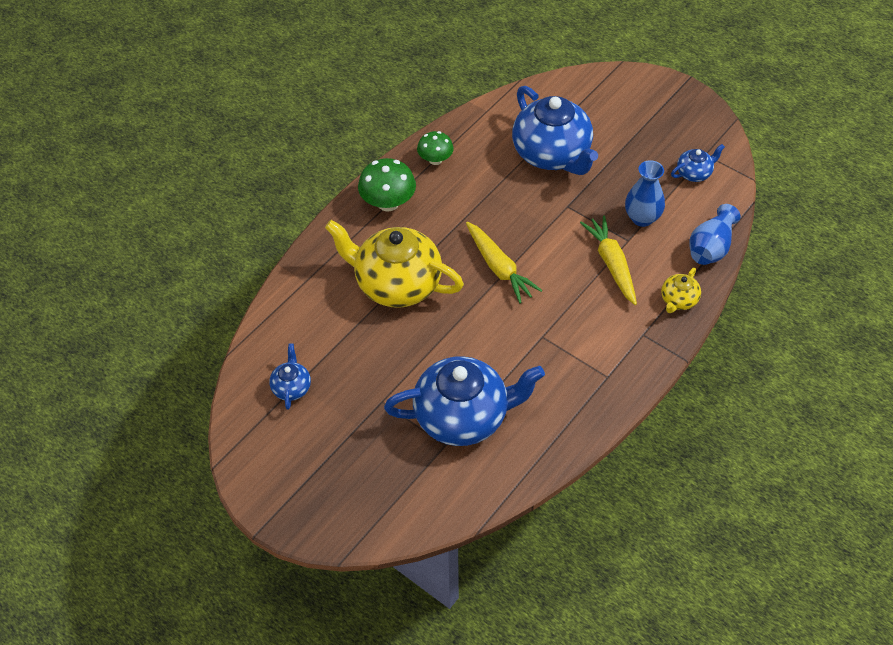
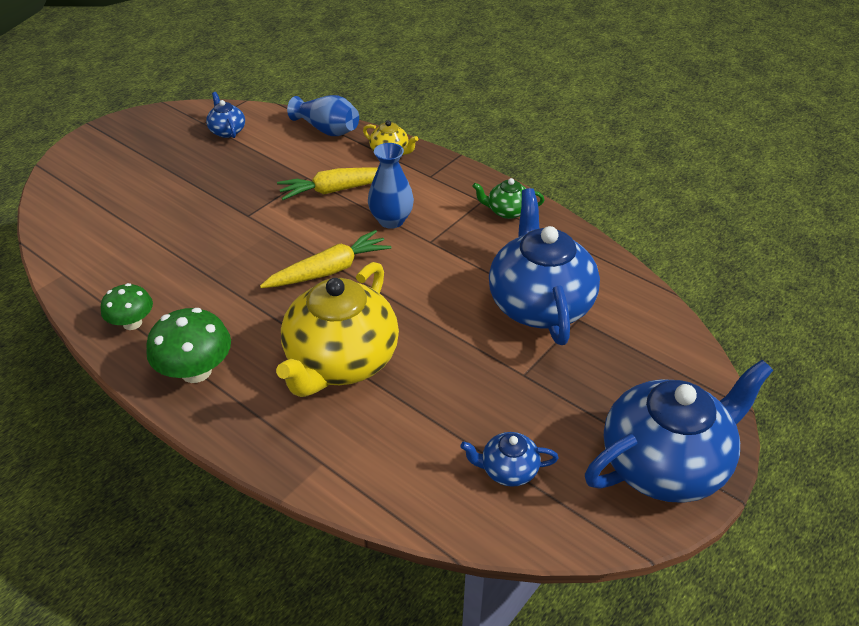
camera: 90 degrees left, 10 degrees down
(552, 154) = (163, 222): blue teapot -> blue teapot (665, 463)
(593, 397) = (507, 211): none -> green teapot
(642, 218) = (279, 166): blue vase -> blue vase (391, 220)

